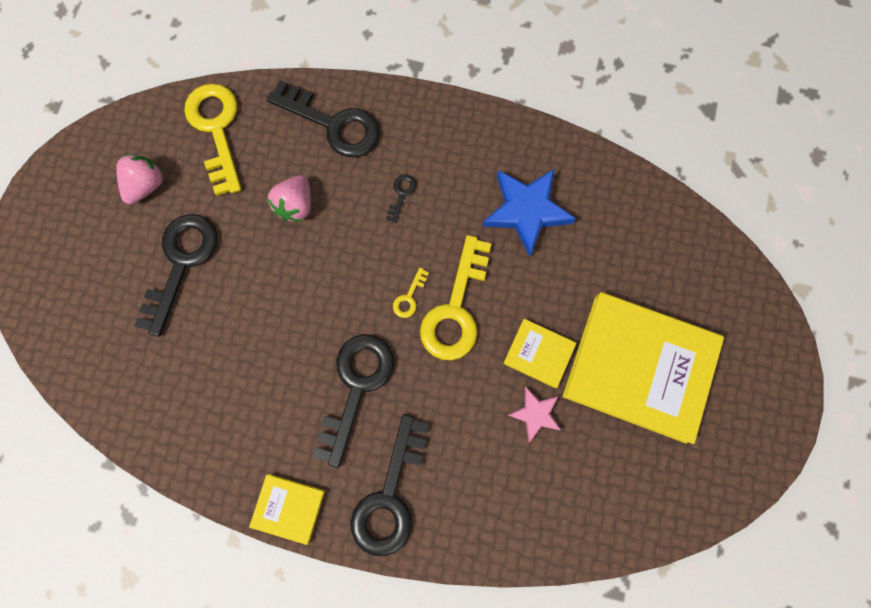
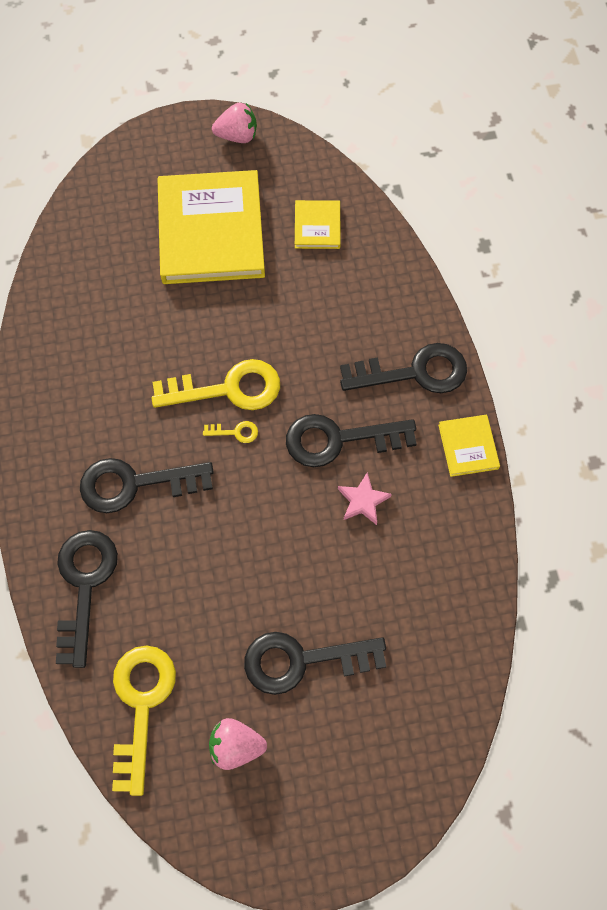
camera: 115 degrees left, 10 degrees down
(216, 130) = (141, 706): yellow key -> yellow key turned 135 degrees clockwise
(296, 205) = (190, 578): pink strawberry -> pink strawberry (237, 136)
(401, 194) = (135, 484): black key -> black key, size x2.37
(526, 211) = (105, 368): blue star -> none
(535, 414) = (289, 292): pink star -> pink star (363, 501)
(539, 353) = (236, 308): yellow book -> yellow book (317, 226)

